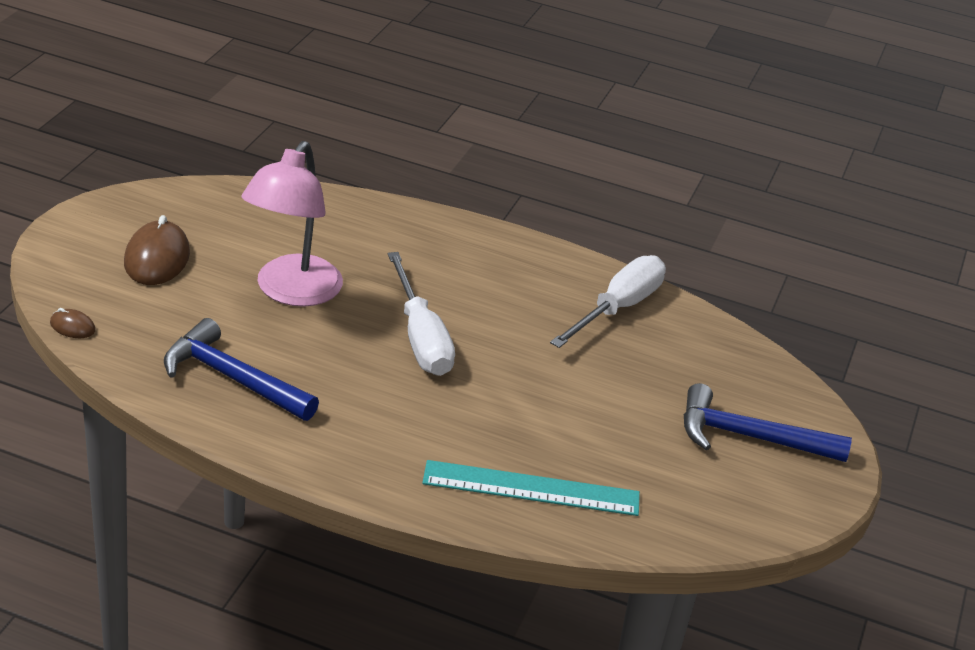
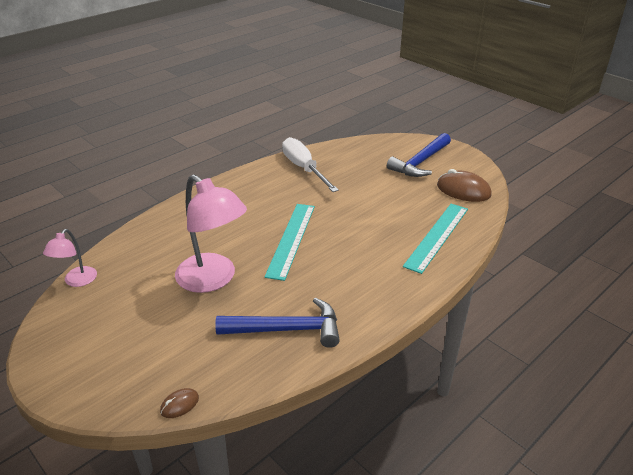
camera: 60 degrees left, 0 degrees up
(157, 258) = (129, 336): brown mouse -> brown mouse (463, 190)
(226, 190) = (77, 281): none -> pink lamp
(232, 378) = (287, 329): blue hammer -> blue hammer turned 150 degrees counterclockwise
(420, 338) = (291, 239): white screwdriver -> turquoise ruler

